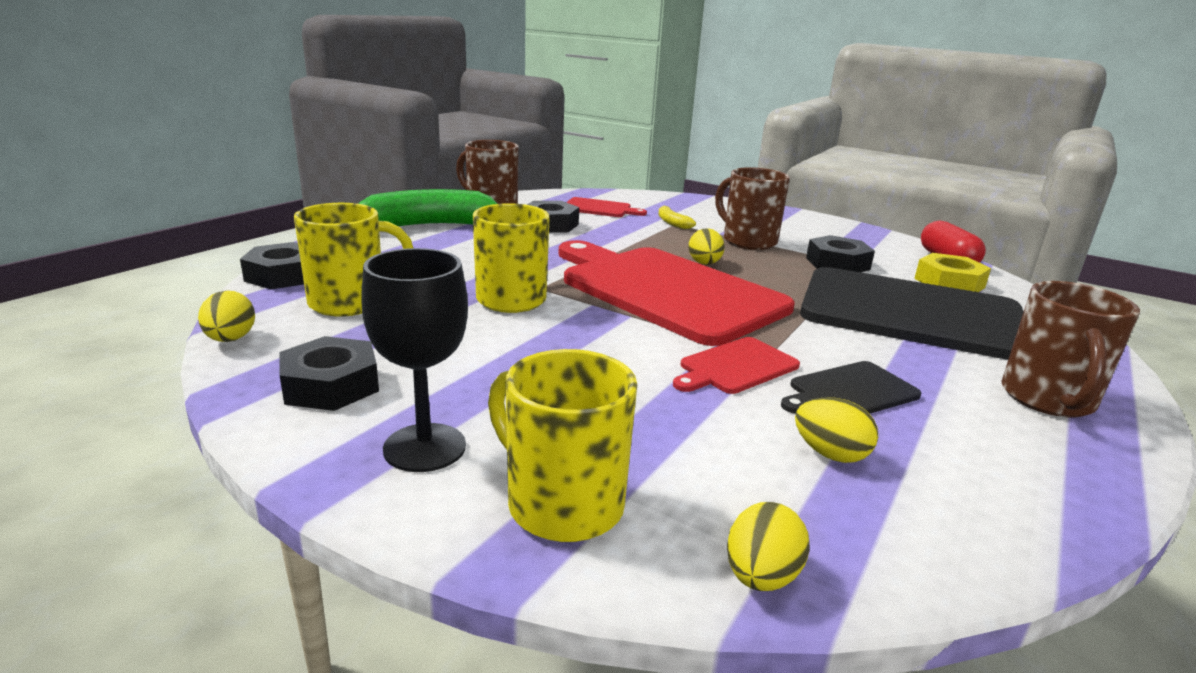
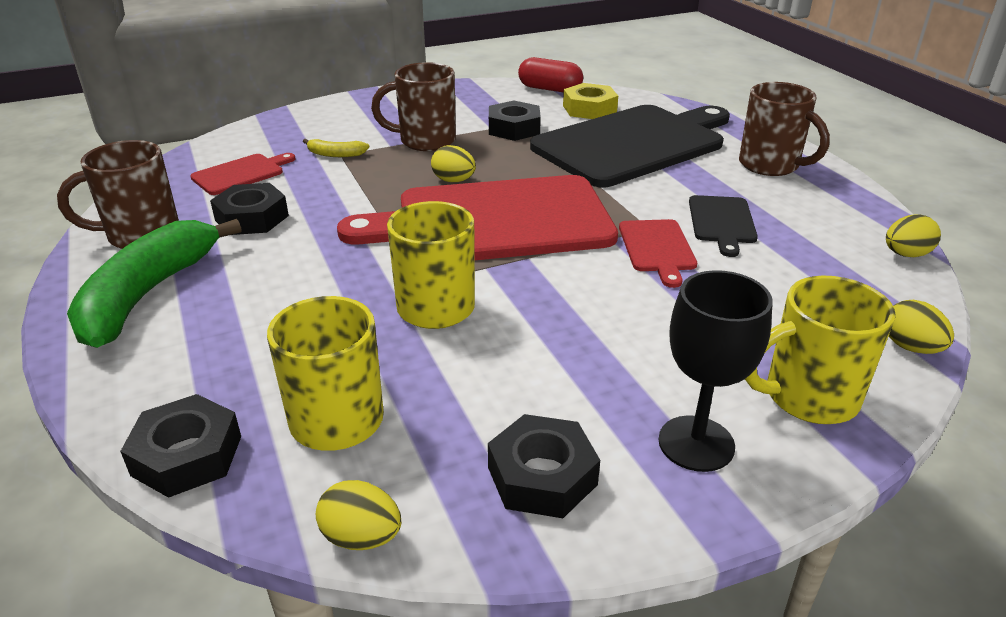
camera: 55 degrees left, 10 degrees up
(830, 454) = (794, 266): yellow egg -> yellow egg (906, 254)

